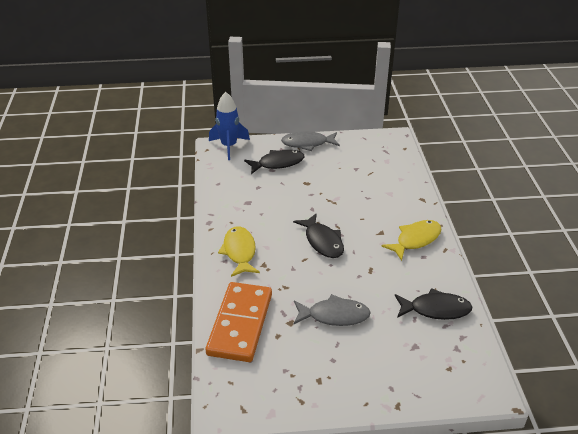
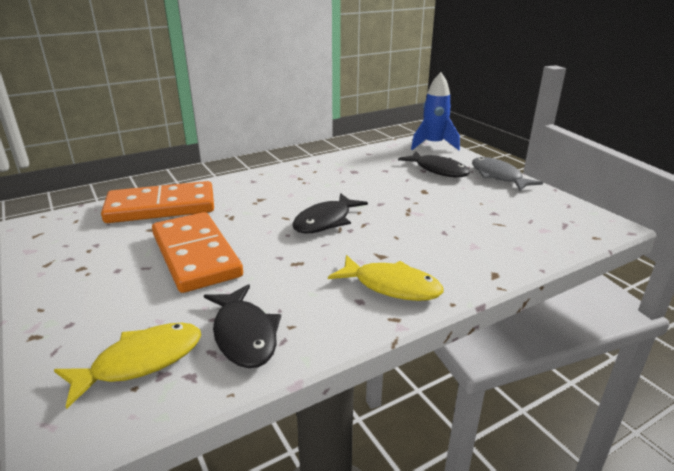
camera: 65 degrees right, 10 degrees down
(239, 252) = (271, 184): yellow fish -> yellow fish (141, 361)
(334, 315) = (195, 255): grey fish -> orange domino

